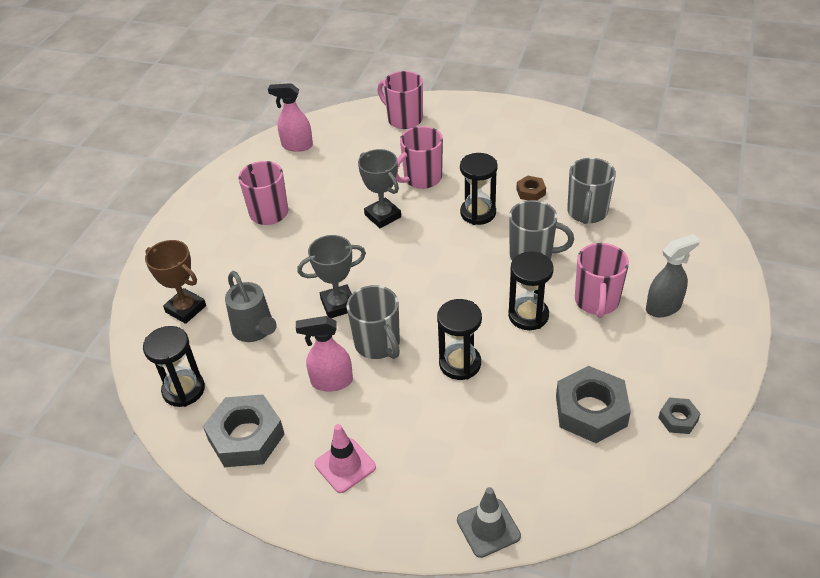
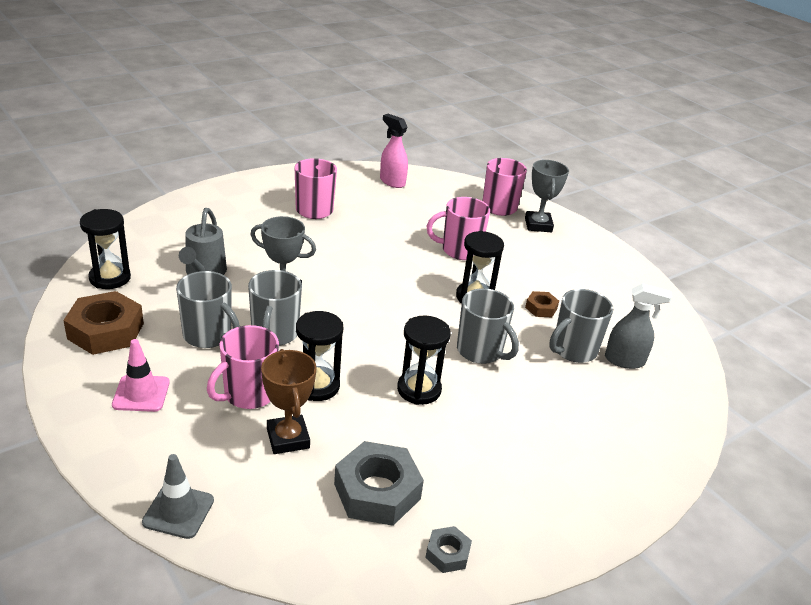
camera: 30 degrees right, 10 degrees down
(186, 309) = (179, 233): brown trophy -> brown trophy (288, 438)
(246, 437) = (105, 331): grey nut -> brown nut
(331, 381) = (208, 336): pink spray bottle -> grey mug
(383, 216) = (394, 257): grey trophy -> grey trophy (538, 225)
(596, 301) = (493, 417): pink mug -> pink mug (248, 394)
(663, 307) = (552, 461): grey spray bottle -> grey spray bottle (624, 360)

